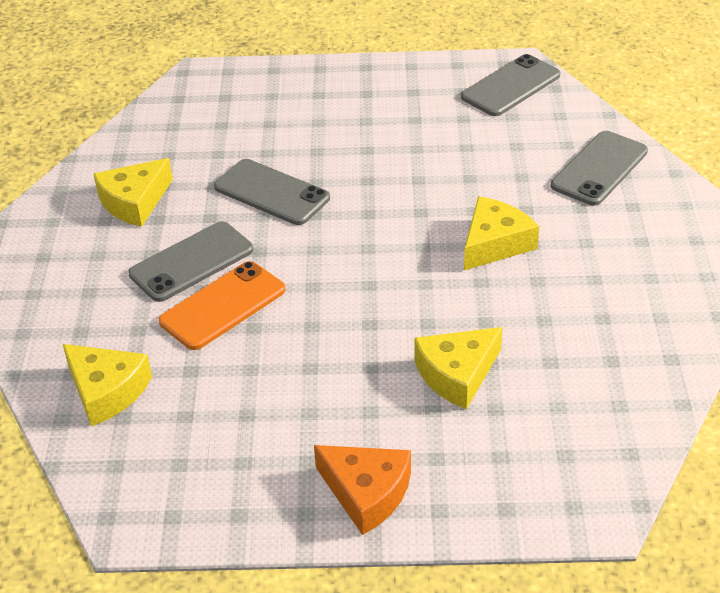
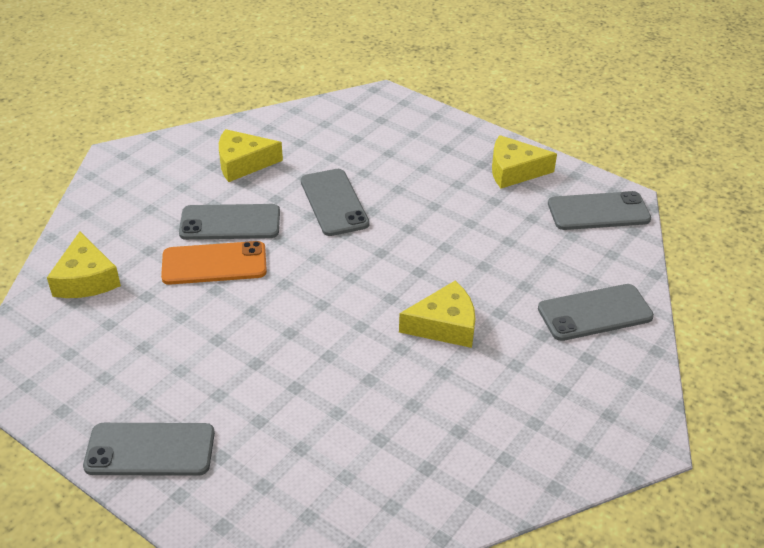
camera: 35 degrees right, 0 degrees up
(366, 493) = (150, 450): orange cheese -> grey phone
(457, 374) = (304, 405): yellow cheese -> yellow cheese (514, 171)

